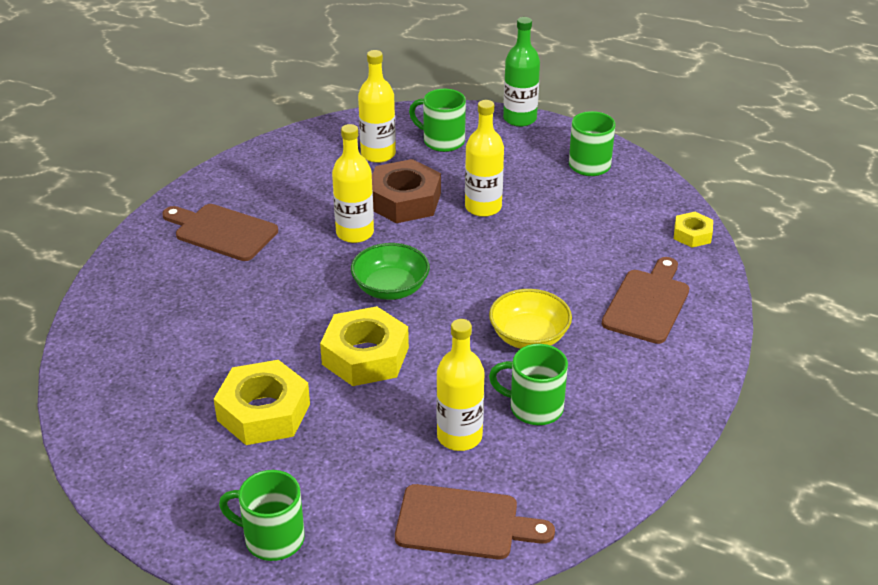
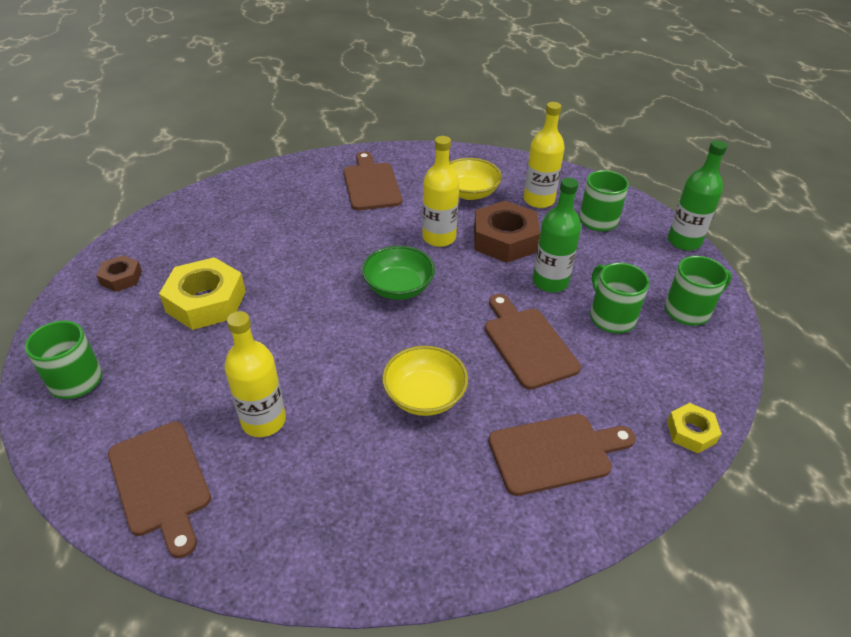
camera: 50 degrees right, 5 degrees up
(150, 458) = (121, 278): none -> brown nut
(316, 184) = (469, 193): none -> yellow bowl
(365, 356) = (310, 317): yellow nut -> none
(483, 207) = (550, 282): yellow bottle -> green bottle
(534, 257) = (527, 344): none -> brown cutting board
(534, 408) = (338, 449): green mug -> green mug (611, 317)

